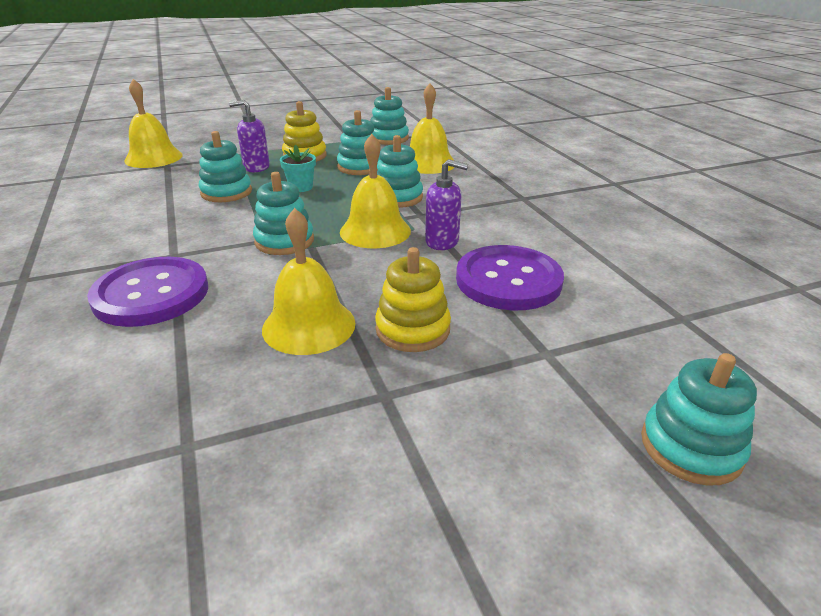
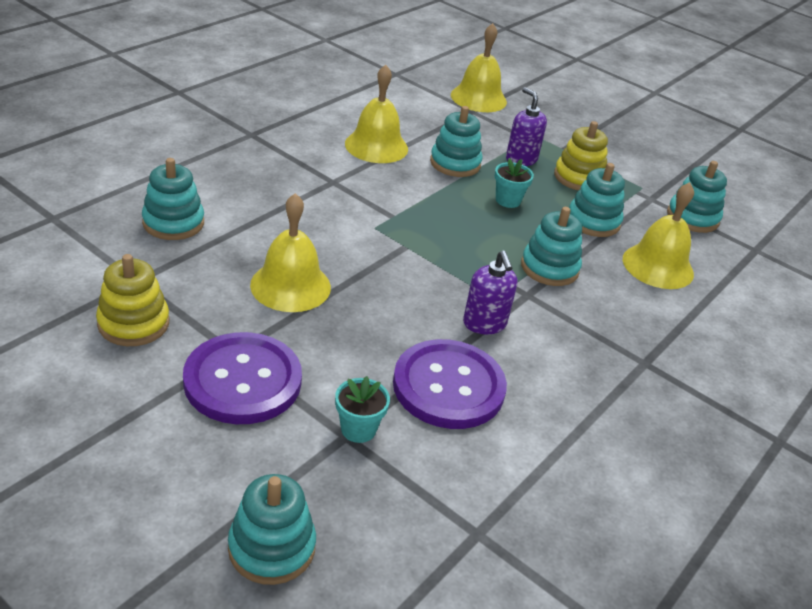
camera: 55 degrees right, 5 degrees up
(151, 294) = (275, 195): purple button -> purple button (243, 381)
(284, 241) = (401, 228): turquoise stacking toy -> turquoise stacking toy (173, 223)
(375, 231) = (466, 274): yellow bell -> yellow bell (376, 146)
(413, 329) = (324, 344): yellow stacking toy -> yellow stacking toy (133, 323)
(541, 343) = (358, 429): none -> turquoise flower pot

